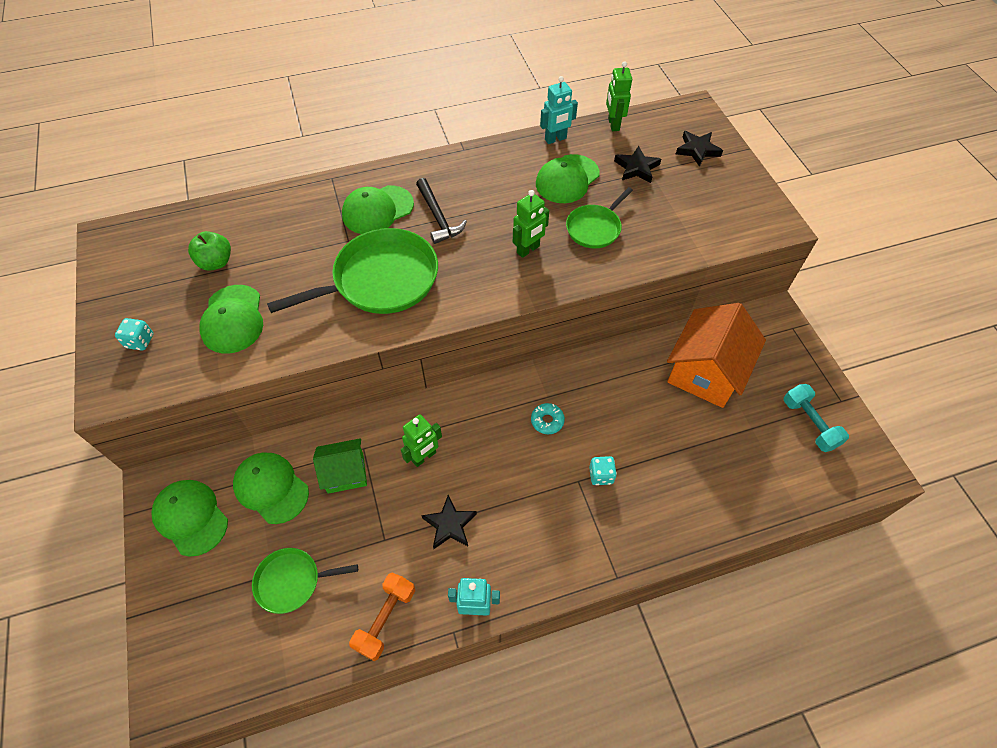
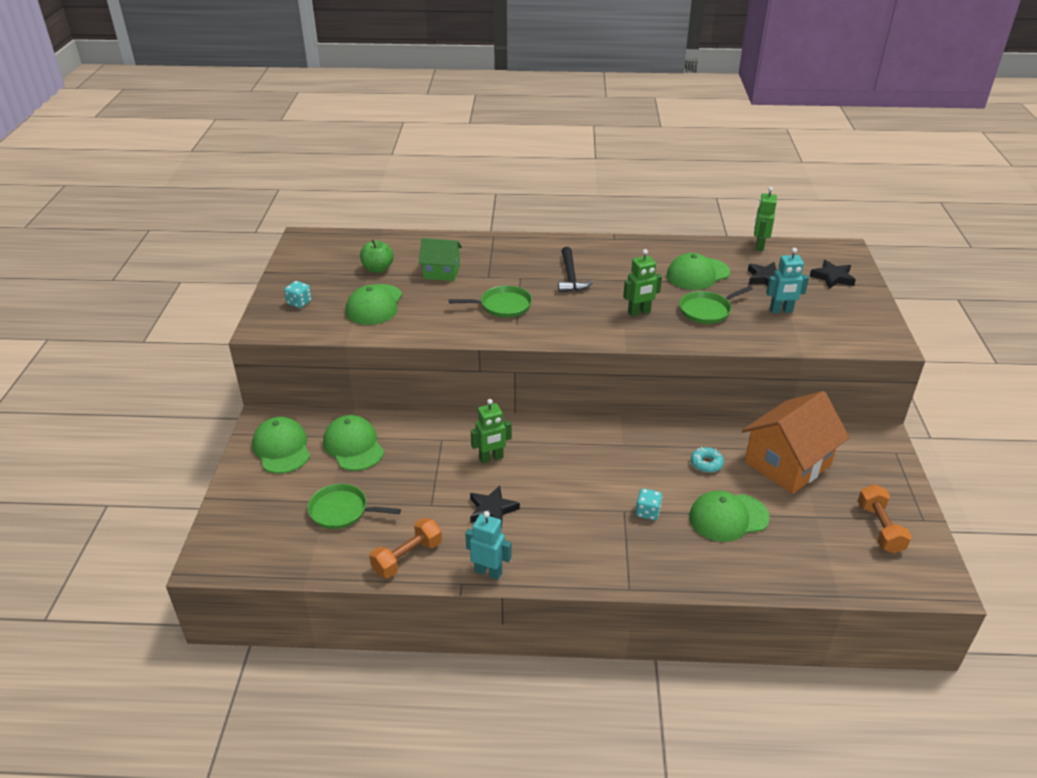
camera: 20 degrees right, 20 degrees down
(345, 473) = (419, 452): green house -> green house (441, 272)
(377, 210) = (521, 262): green cap -> green cap (728, 517)
(380, 280) = (502, 306): green pan -> green pan, size x0.56
(547, 421) = (614, 461): turquoise donut -> turquoise donut (706, 463)
(555, 139) = (700, 246): turquoise robot -> turquoise robot (781, 311)
(809, 423) = (879, 528): turquoise dumbbell -> orange dumbbell

